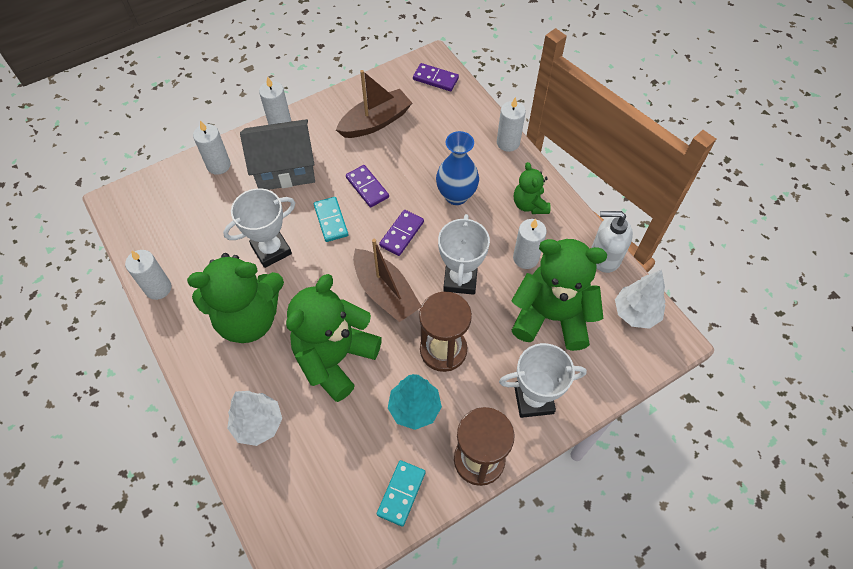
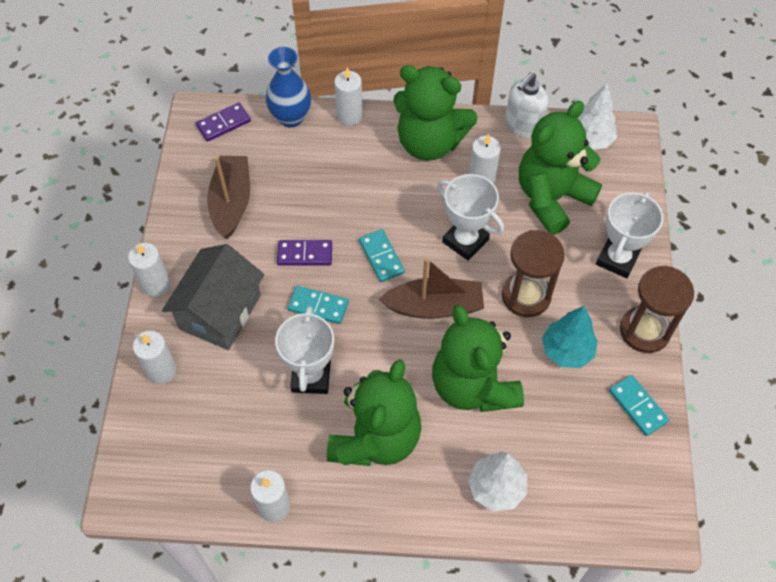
camera: 55 degrees left, 0 degrees up
(402, 234) = (381, 257): purple domino -> turquoise domino
(456, 195) = (374, 190): blue vase -> blue vase (291, 117)
(529, 205) = (429, 142): green teddy bear -> green teddy bear, size x1.93

